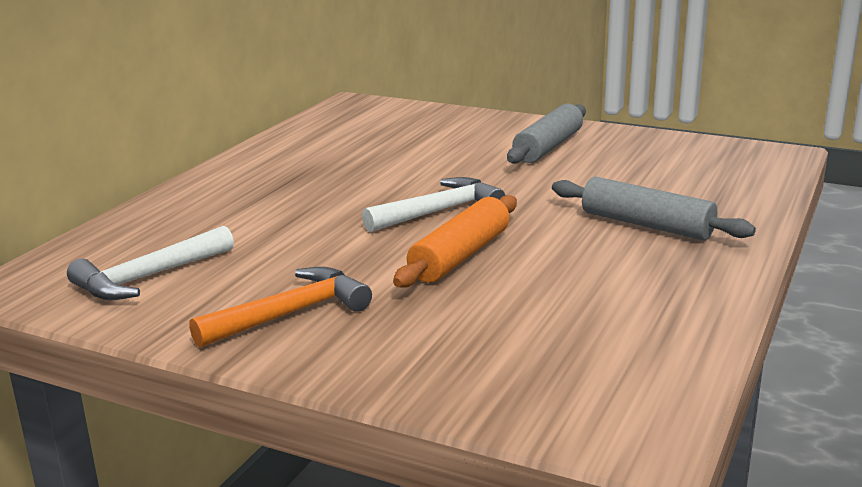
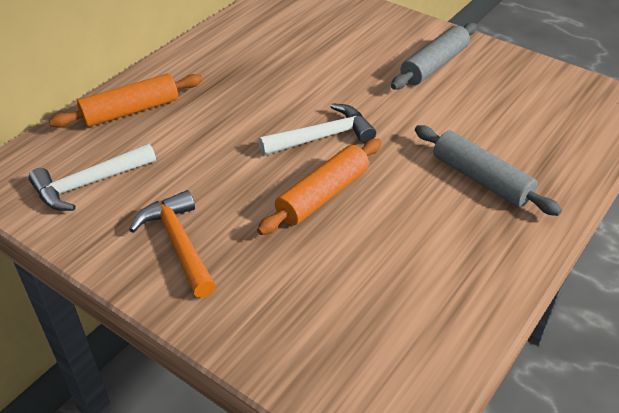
camera: 10 degrees right, 20 degrees up
(183, 214) = (131, 111): none -> orange rolling pin
(290, 314) = (179, 243): orange hammer -> orange hammer turned 90 degrees counterclockwise

